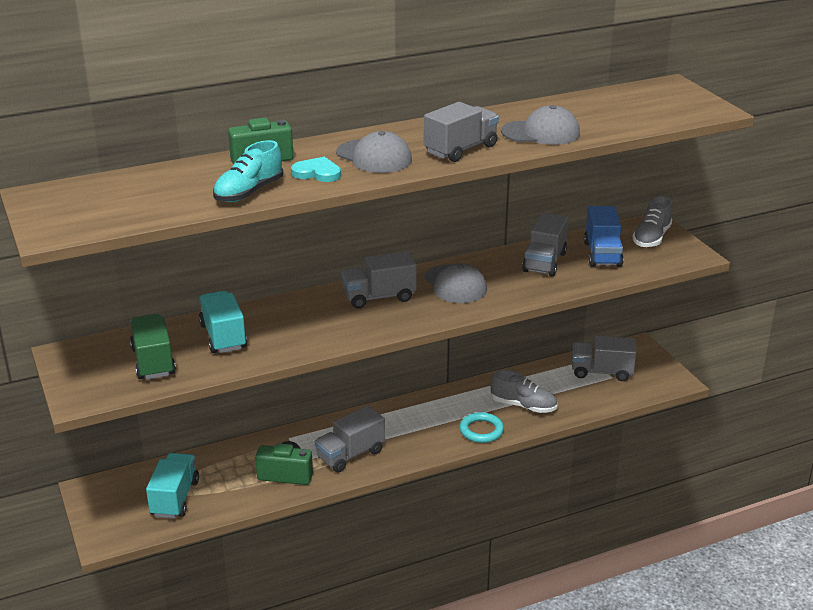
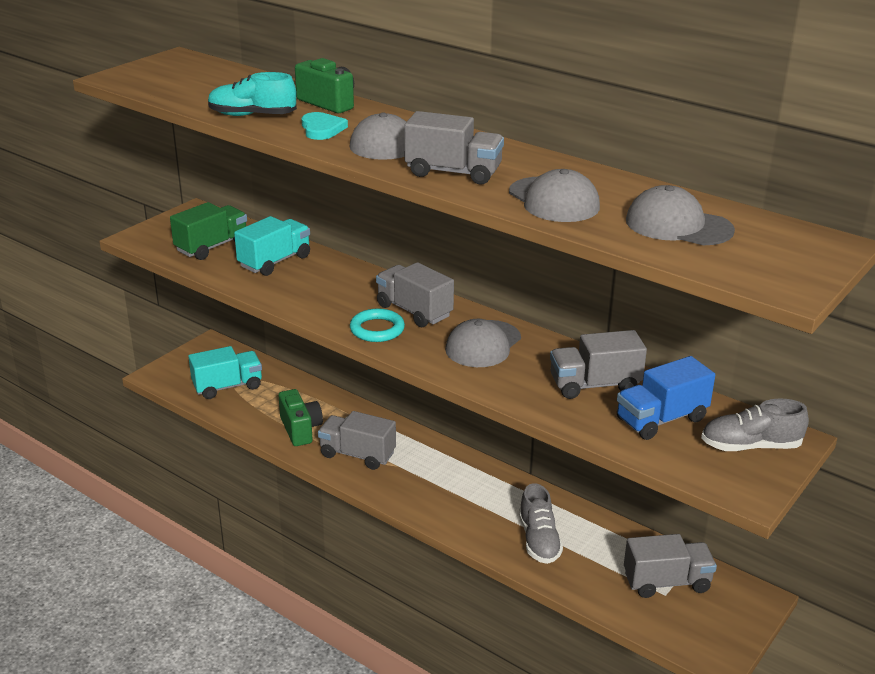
camera: 60 degrees right, 0 degrees up
(481, 430) = (467, 524): turquoise ring -> turquoise ring (377, 329)
(601, 372) = (666, 582): grey truck -> grey truck turned 105 degrees clockwise
(612, 111) = (678, 225): none -> grey cap

